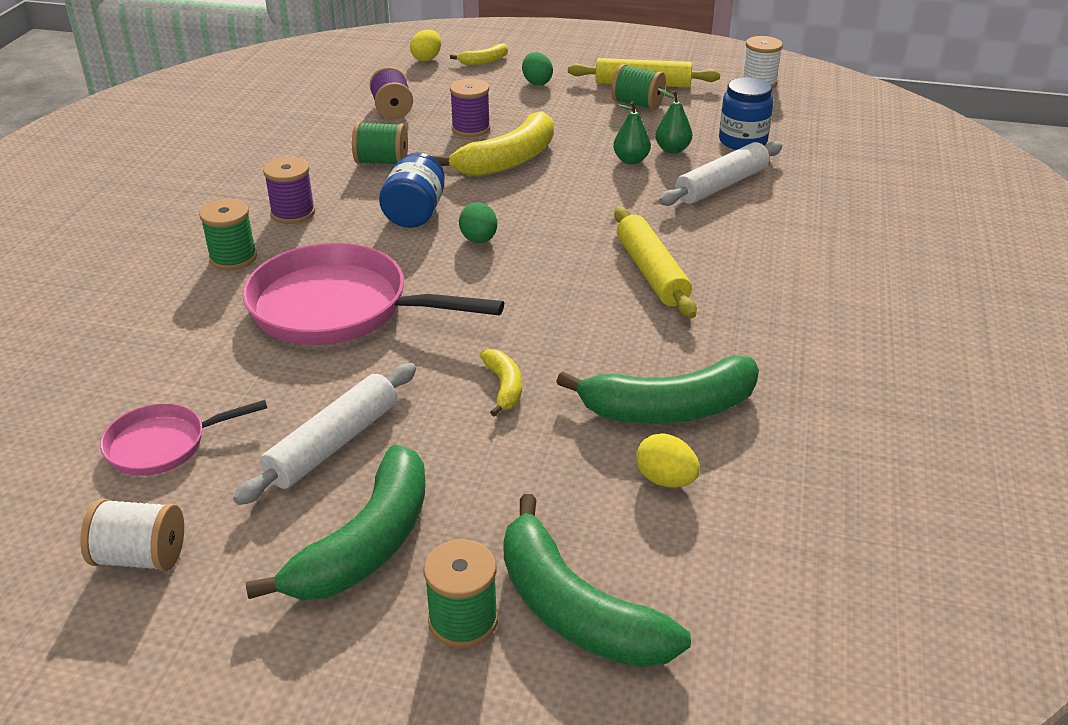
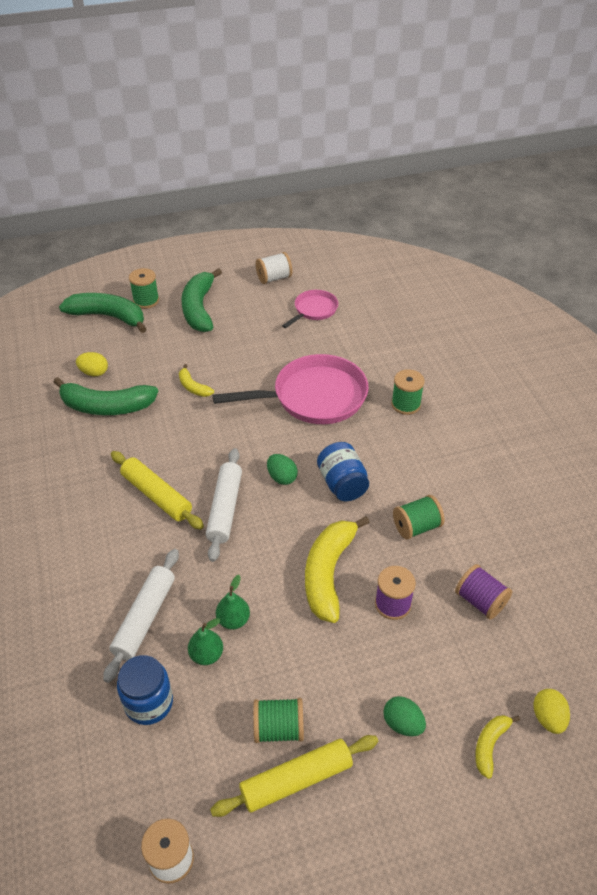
camera: 150 degrees right, 10 degrees up
(293, 213) = (415, 451): purple spool -> none
(334, 444) = (246, 335): white rolling pin -> white rolling pin (224, 509)
(669, 409) = (106, 406): green banana -> green banana turned 135 degrees counterclockwise

